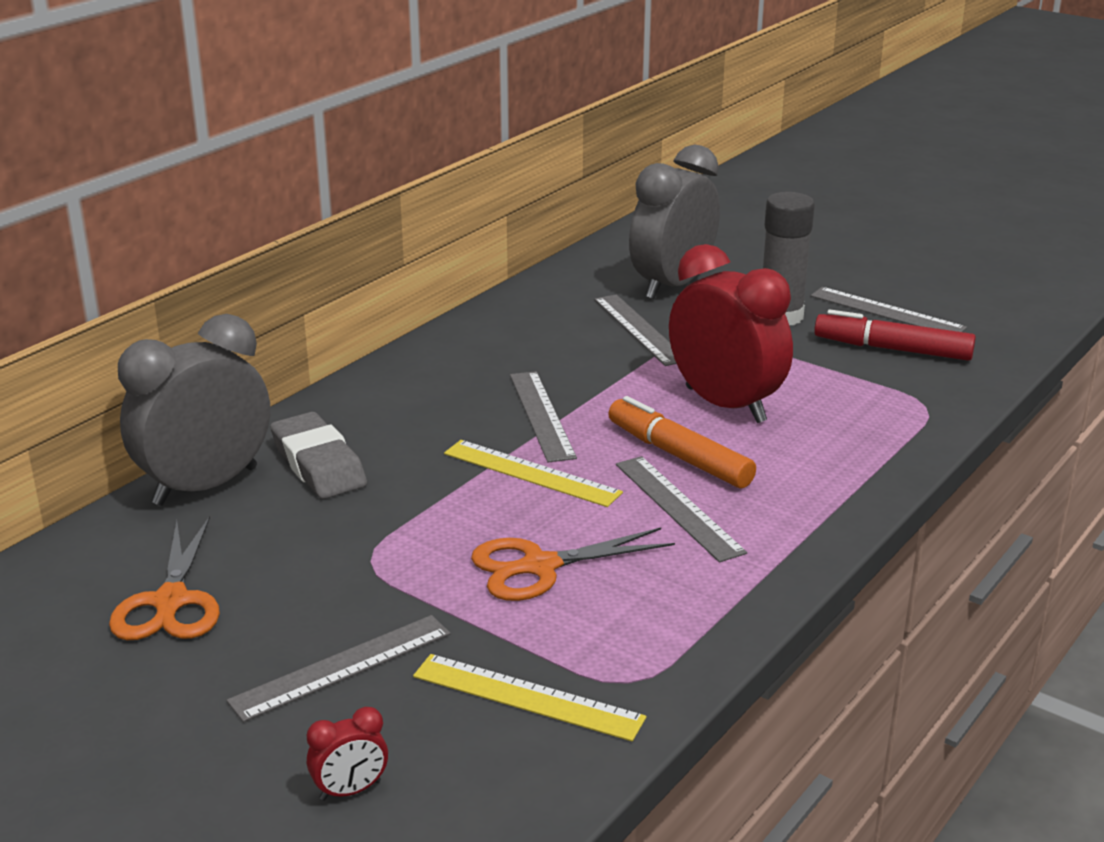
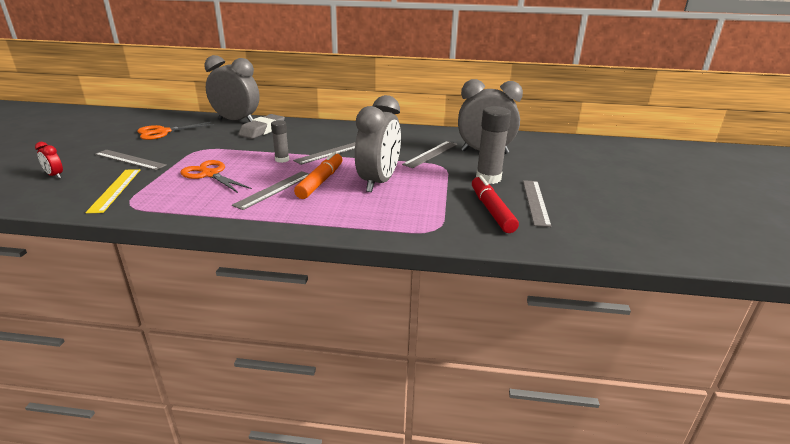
camera: 60 degrees right, 0 degrees up
(531, 473) = (282, 159): yellow ruler -> grey glue stick
(725, 405) = (378, 182): red clock -> grey clock

